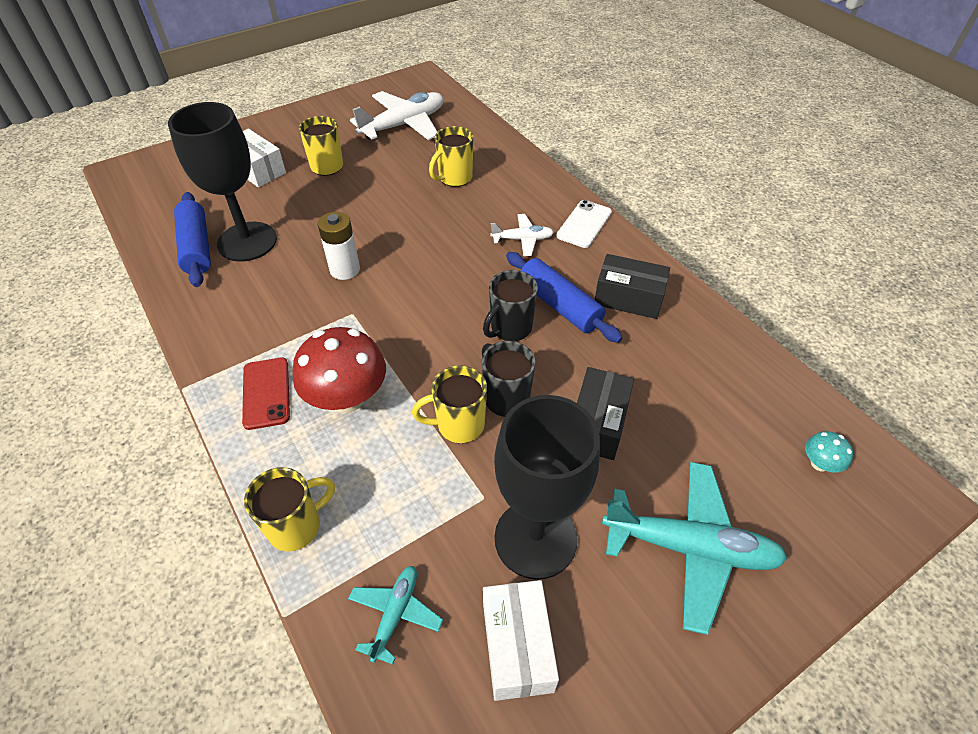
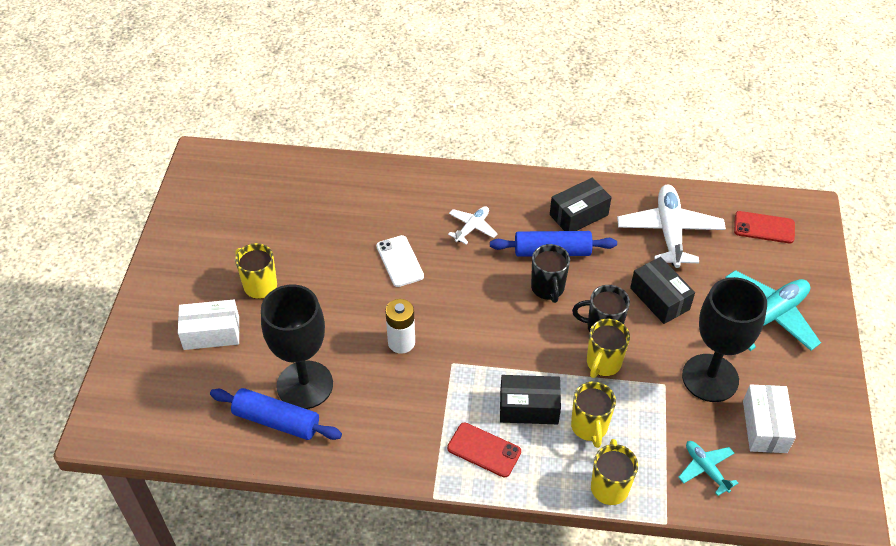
camera: 50 degrees left, 0 degrees up
(347, 397) = (529, 407): red mushroom -> black box
(403, 125) = (259, 208): white plane -> white plane (669, 232)
(454, 178) = (364, 220): yellow mug -> yellow mug (589, 427)
(517, 646) = (764, 426): white box -> white box turned 60 degrees clockwise
(584, 224) = (490, 187): white phone -> white phone (400, 261)
(819, 463) = (764, 227): turquoise mushroom -> red phone

